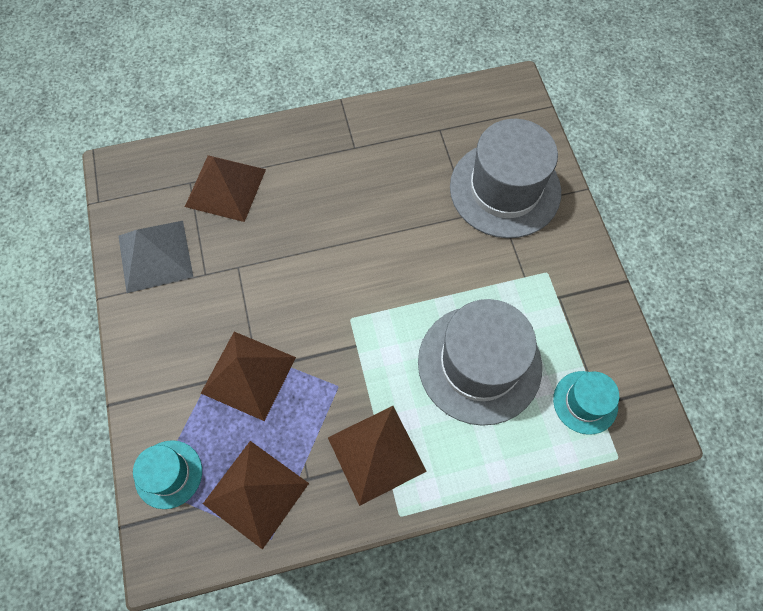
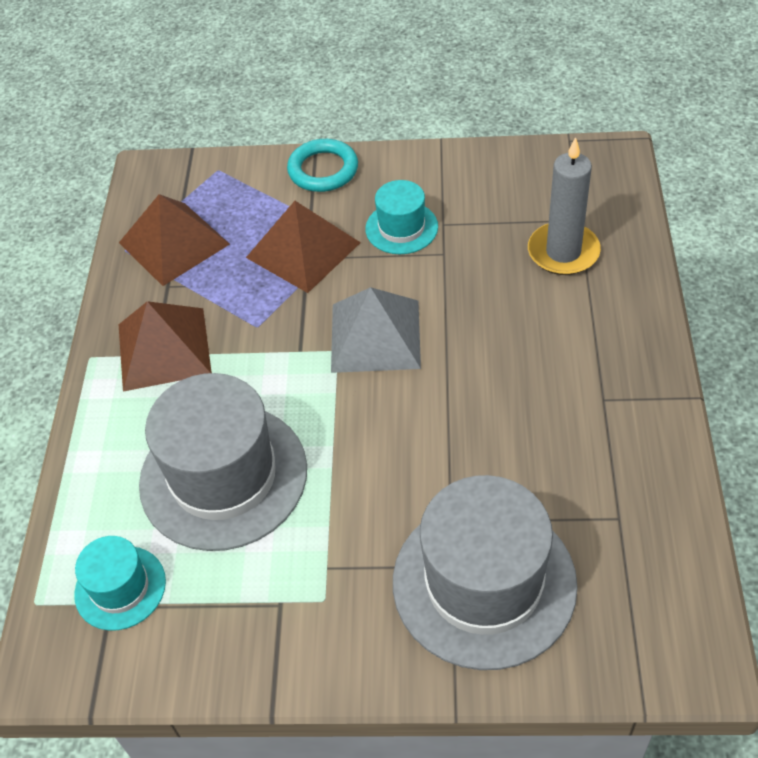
camera: 110 degrees right, 15 degrees down
(147, 387) = (323, 170): none -> turquoise ring
(155, 256) = (481, 183): grey pyramid -> grey pyramid (375, 335)
(168, 474) = (225, 181): turquoise hat -> turquoise hat (401, 228)
(225, 188) = (563, 252): brown pyramid -> grey candle

